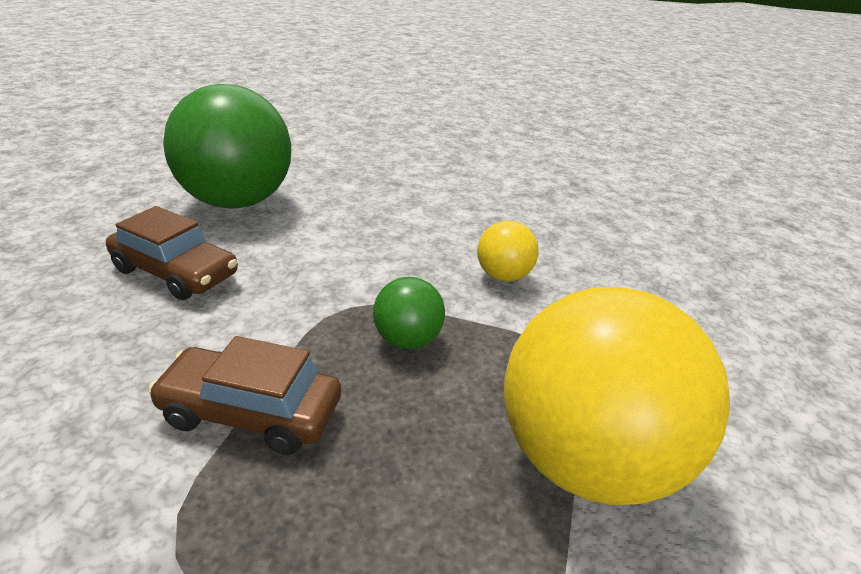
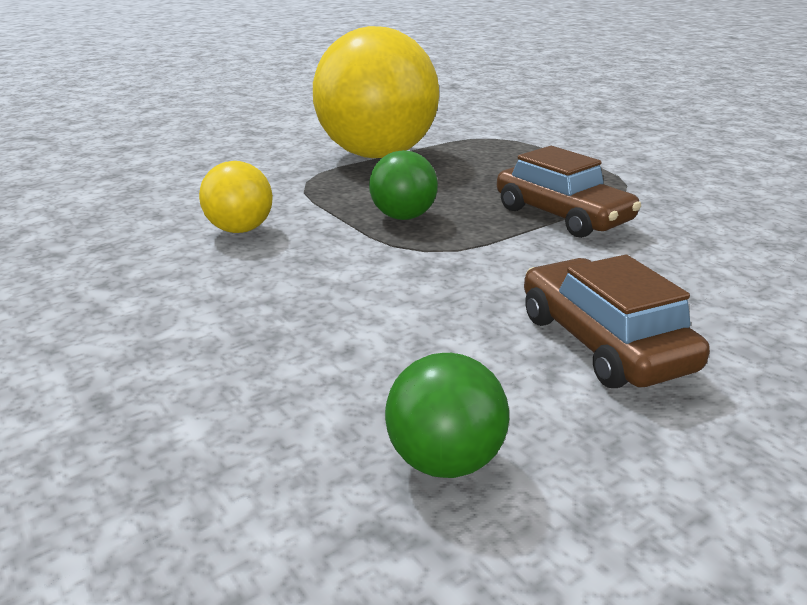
camera: 140 degrees left, 5 degrees down
(237, 202) = (445, 461): green ball -> green ball, size x0.45

